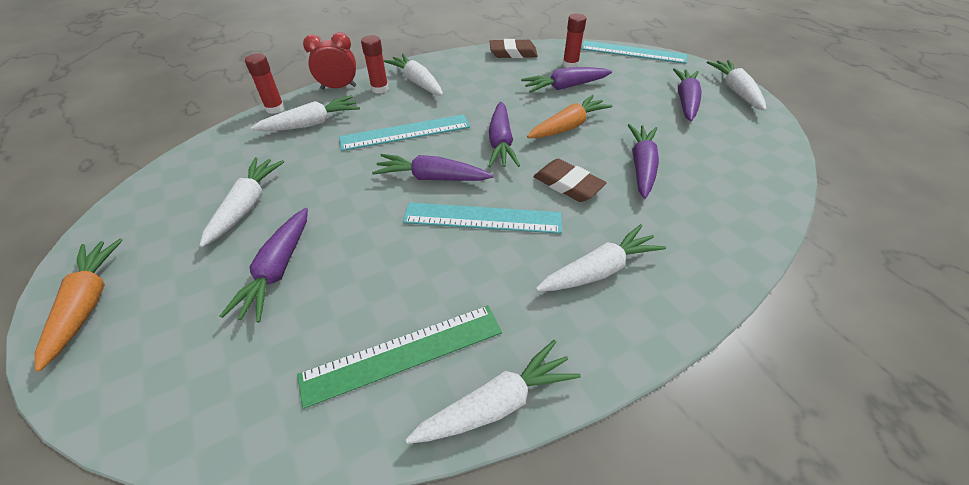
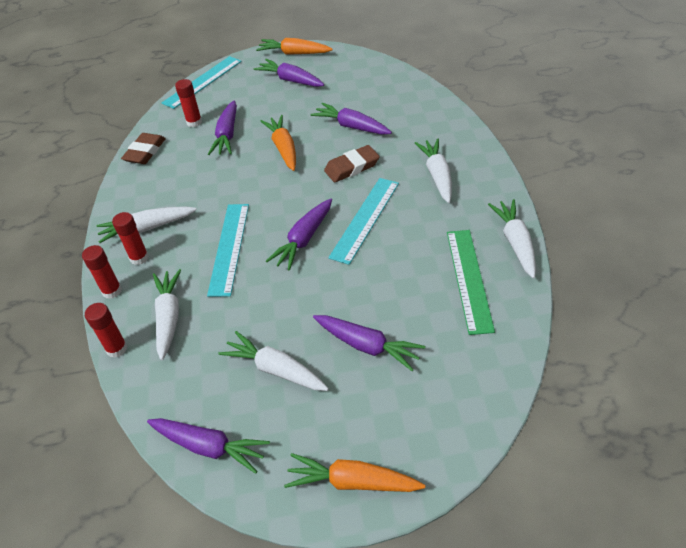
camera: 65 degrees left, 0 degrees up
(338, 87) = (112, 291): red clock -> red glue stick
(500, 142) = (281, 191): purple carrot -> purple carrot (209, 447)
(735, 91) = (294, 53): white carrot -> orange carrot

